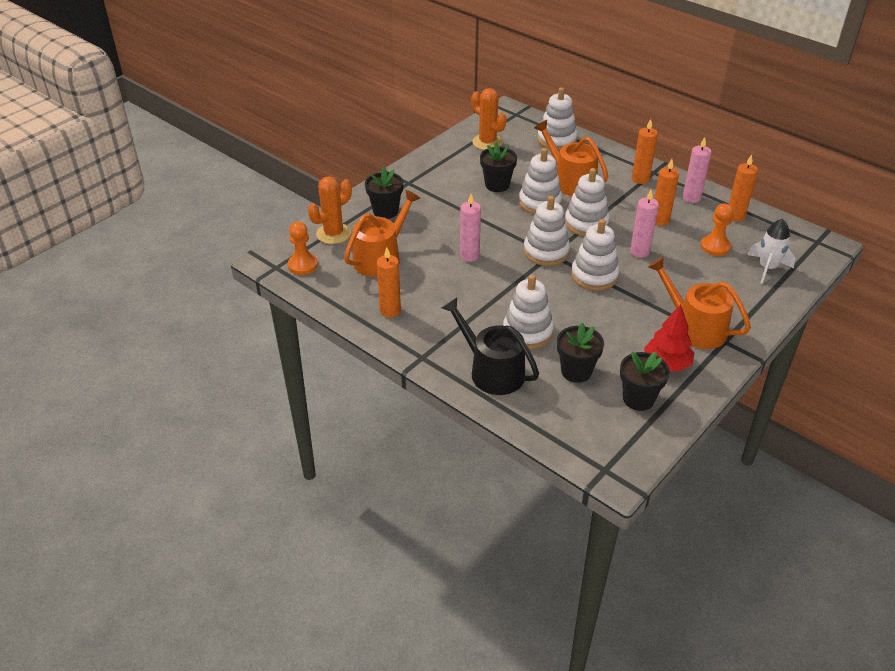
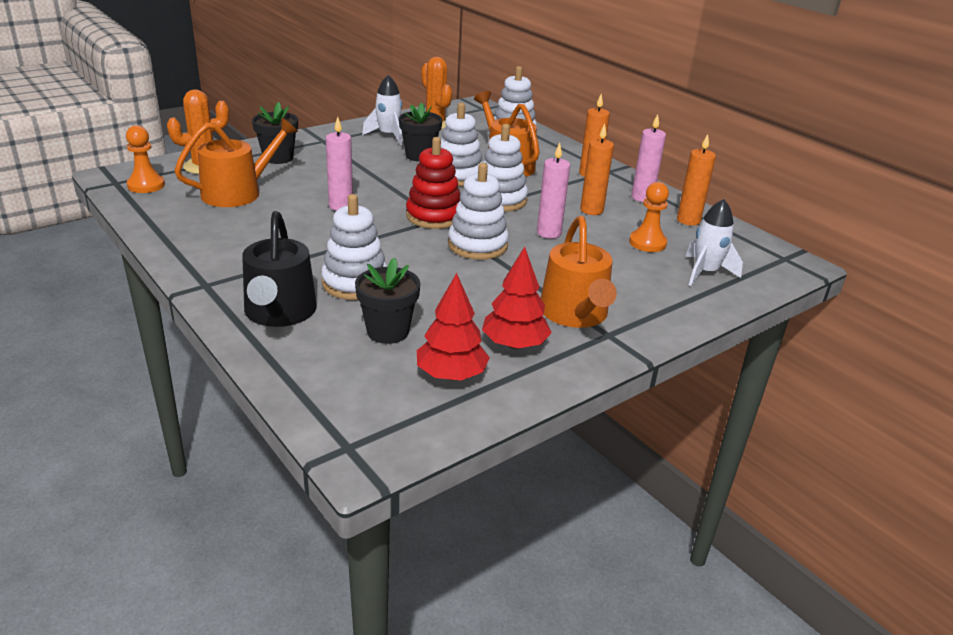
camera: 10 degrees right, 10 degrees down
(390, 311) = (206, 237): orange candle -> none
(457, 165) = (388, 135): none -> white rocket
(492, 371) = (279, 312): black watering can -> black watering can turned 150 degrees counterclockwise
(546, 252) = (434, 216): white stacking toy -> red stacking toy
(638, 399) = (451, 375): black flower pot -> red tree
(694, 327) = (575, 314): orange watering can -> orange watering can turned 150 degrees counterclockwise

